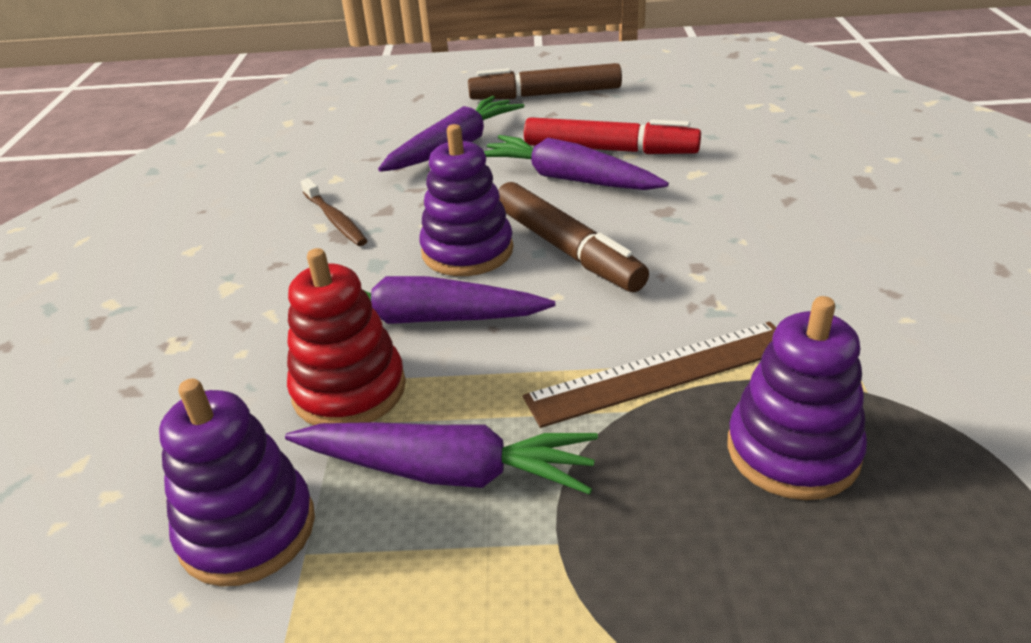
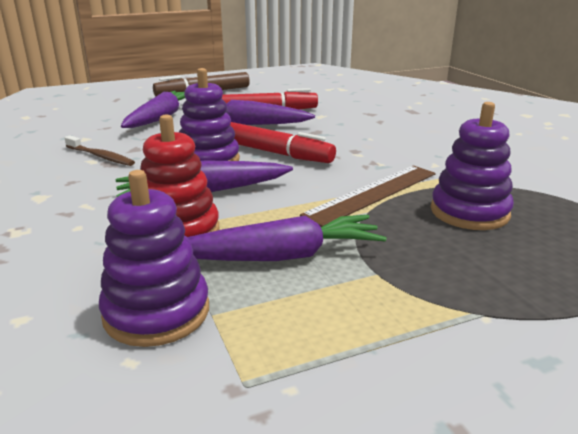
camera: 25 degrees left, 10 degrees down
(567, 249) = (272, 152): brown marker -> red marker

